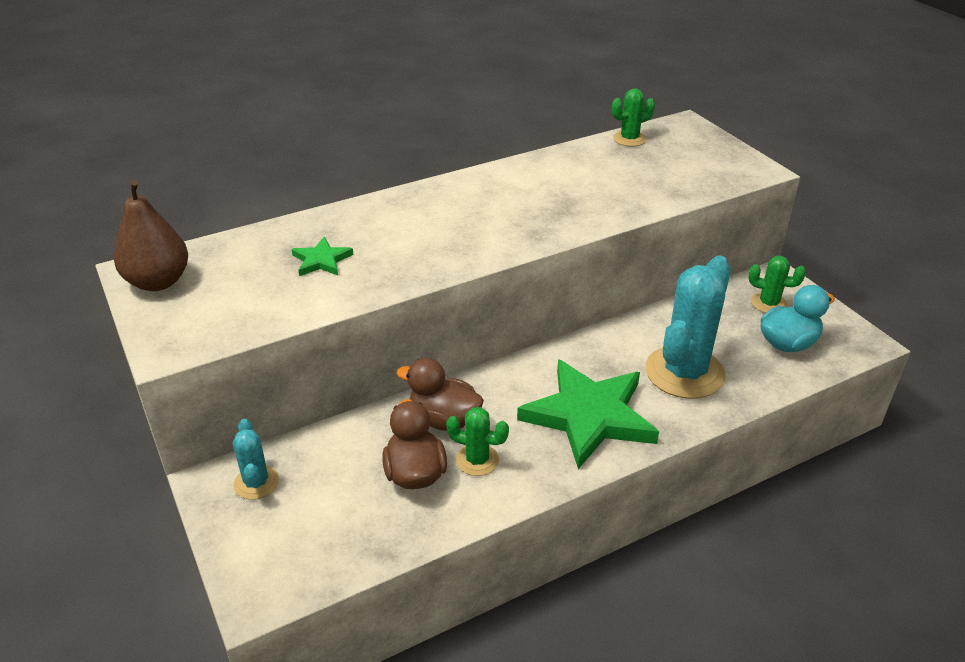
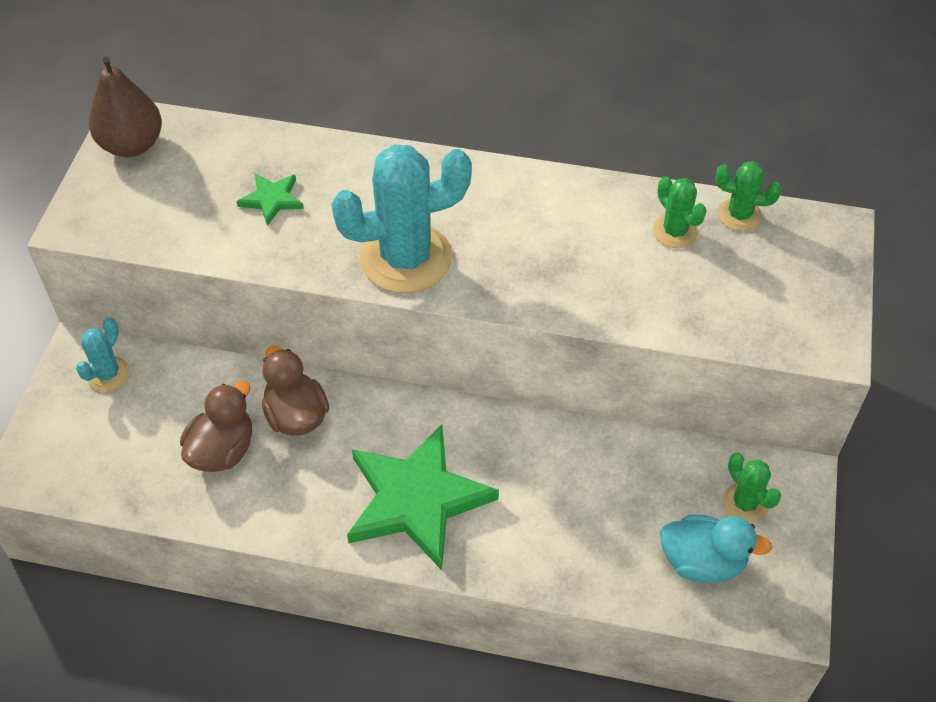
camera: 40 degrees right, 15 degrees up
(477, 460) = (280, 474): green cactus -> green cactus (675, 231)
(684, 372) = (556, 518): turquoise cactus -> turquoise cactus (406, 258)

